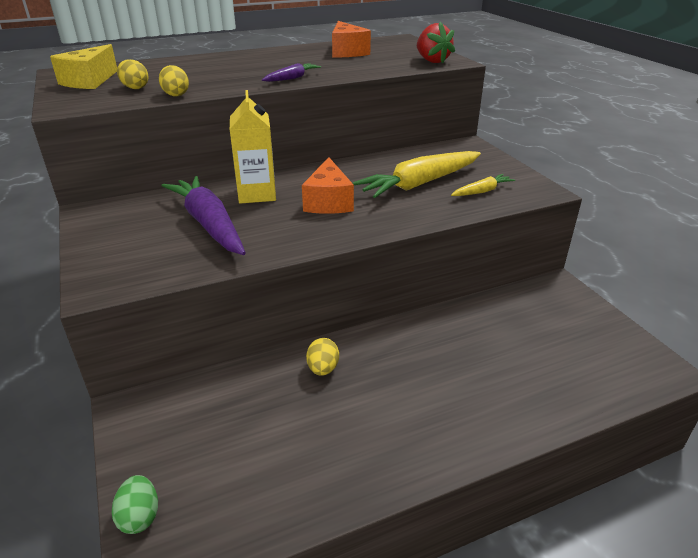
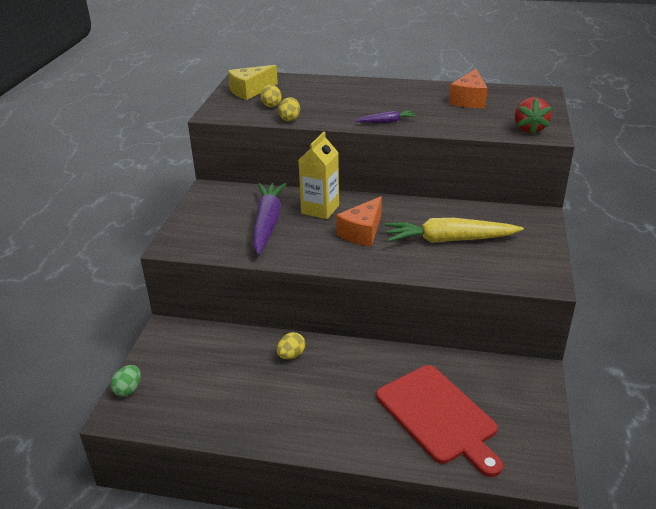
camera: 35 degrees right, 0 degrees up
(482, 191) = (492, 264): yellow carrot -> none
(529, 361) = (438, 416): none -> red cutting board

